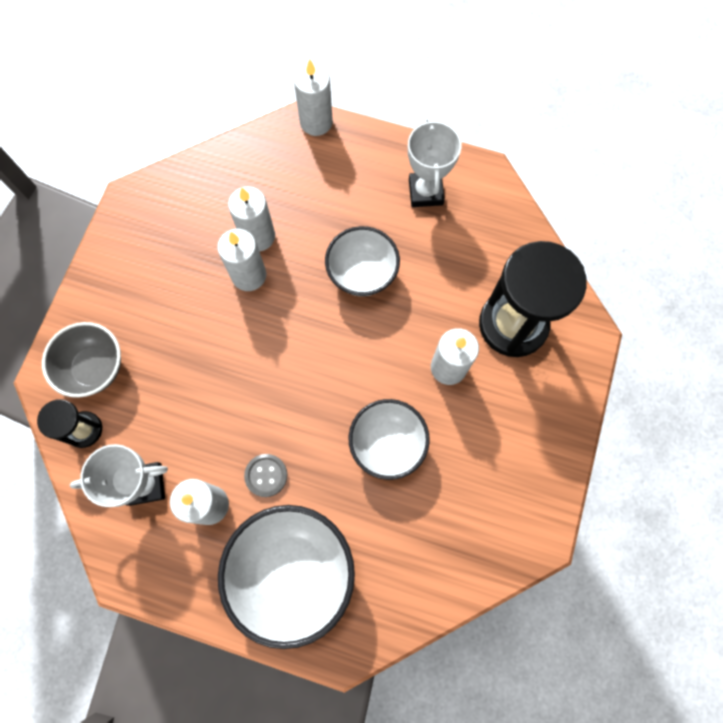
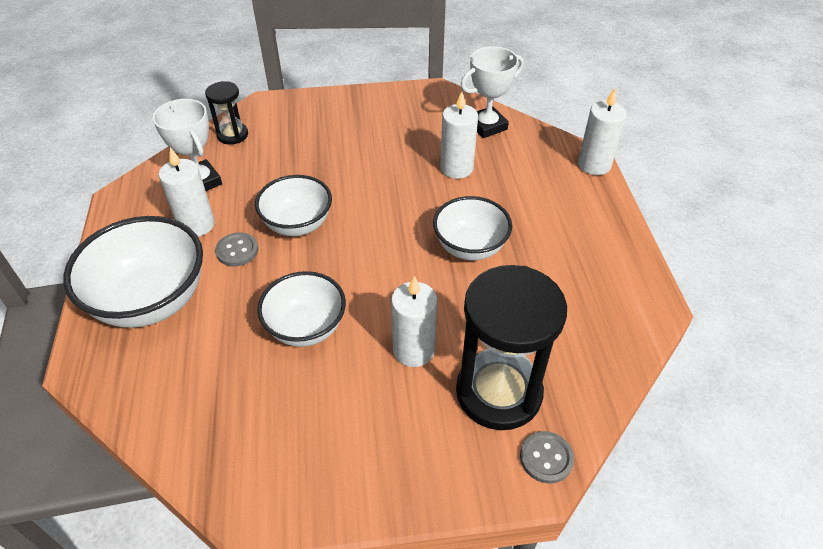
camera: 65 degrees right, 25 degrees down
(95, 368) = (285, 122): grey bowl -> none
(249, 275) = (416, 175): white candle -> none
(259, 408) = (297, 224): none -> white bowl
(425, 192) = (591, 264): white trophy -> white trophy (487, 126)
(577, 320) = (546, 458): none -> grey button

